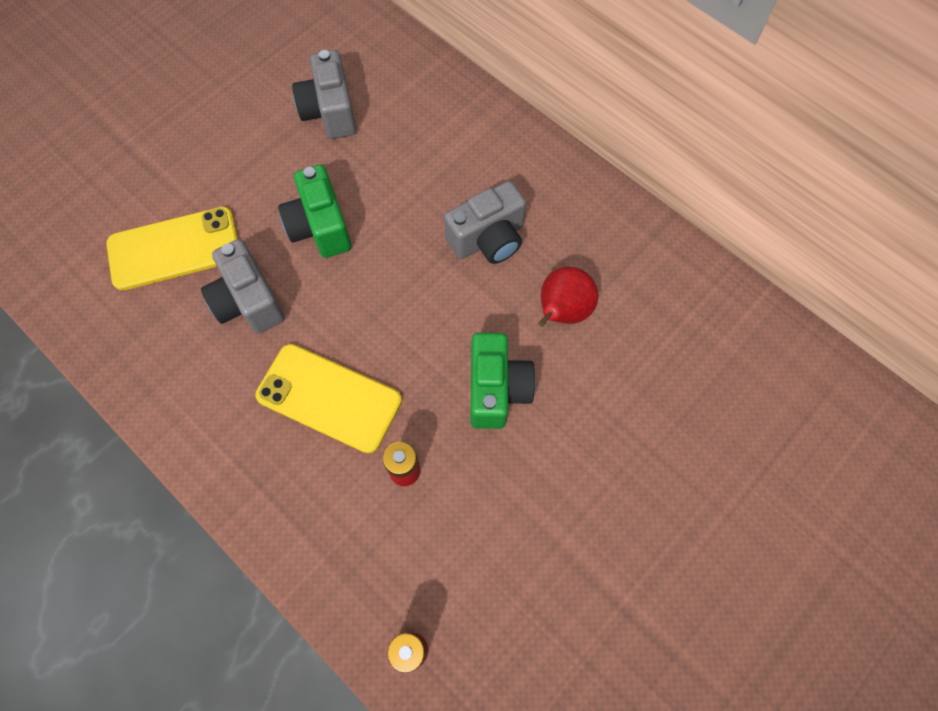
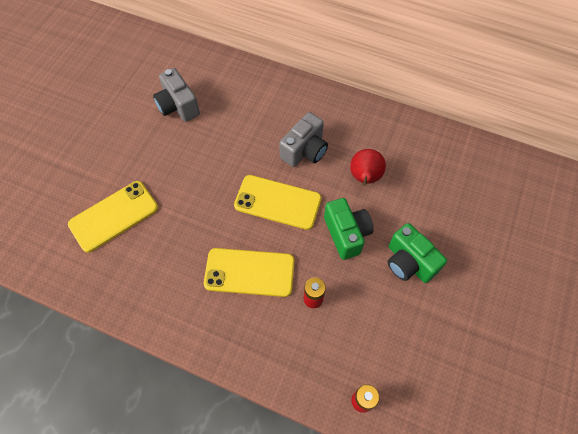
camera: 20 degrees left, 5 degrees down
(248, 301) = (175, 232): grey camera -> none
(320, 227) = (201, 174): green camera -> green camera (409, 262)
(414, 306) = (277, 202): none -> yellow phone

